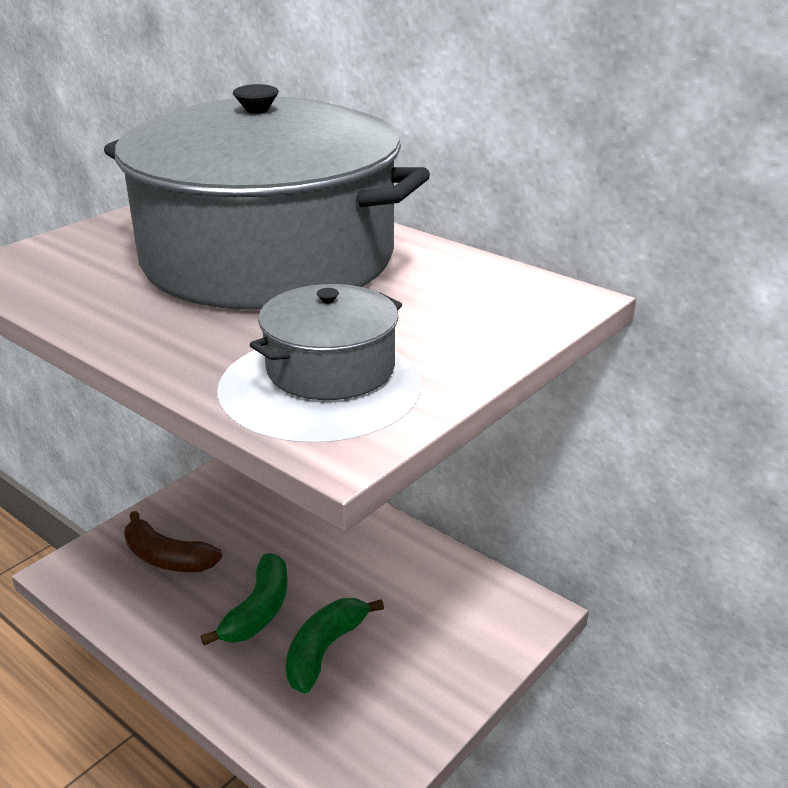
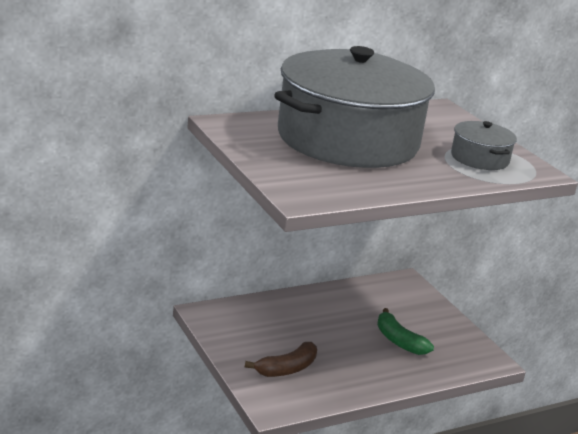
camera: 70 degrees left, 5 degrees down
(258, 611) = (356, 351): green banana -> none

